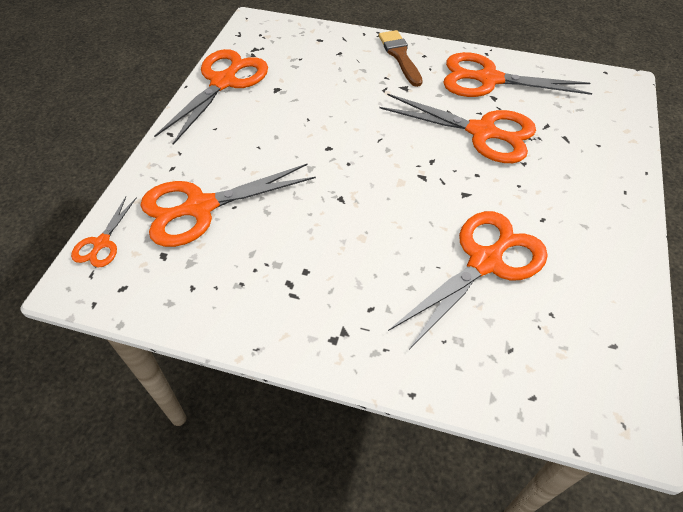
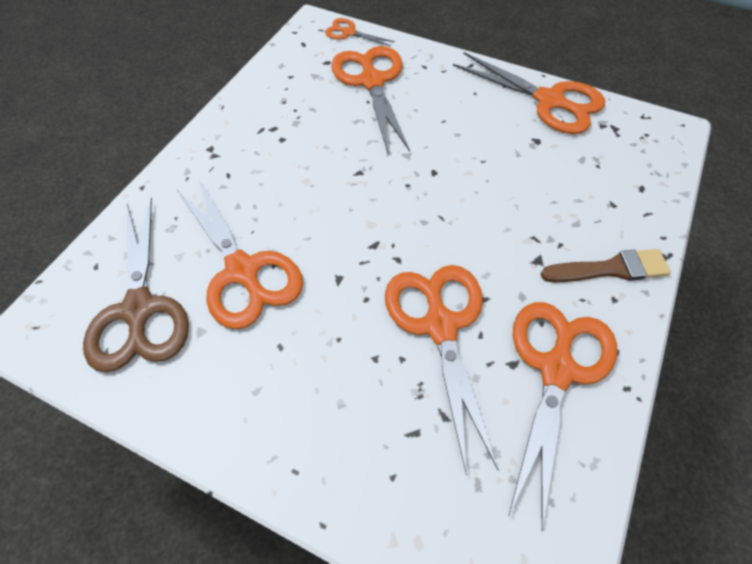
camera: 100 degrees right, 5 degrees up
(482, 132) = (440, 326): orange scissors -> orange scissors turned 135 degrees clockwise
(560, 333) = (139, 309): none -> brown scissors

